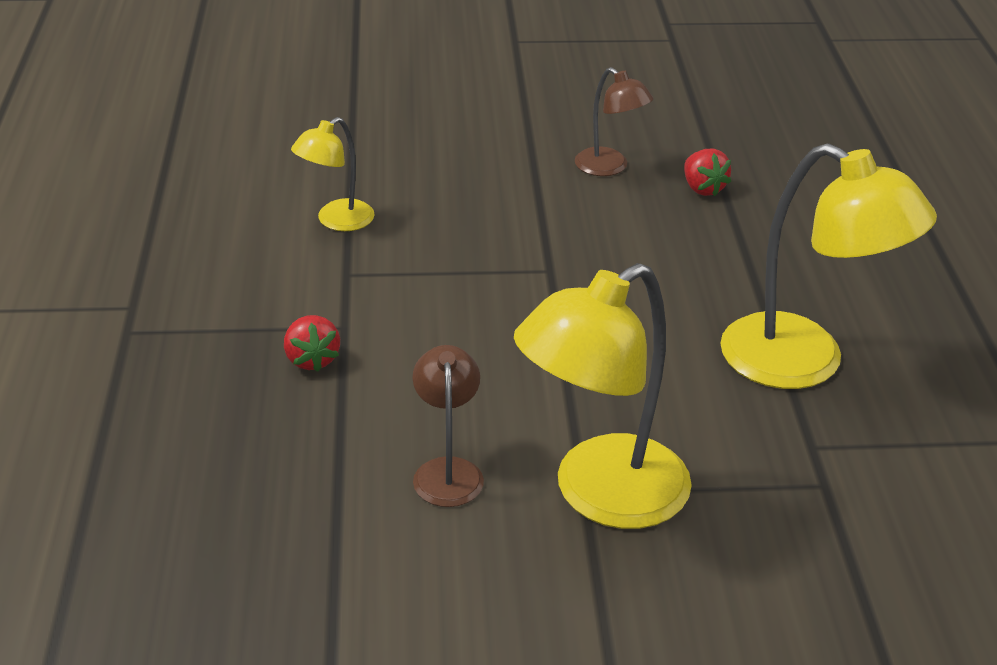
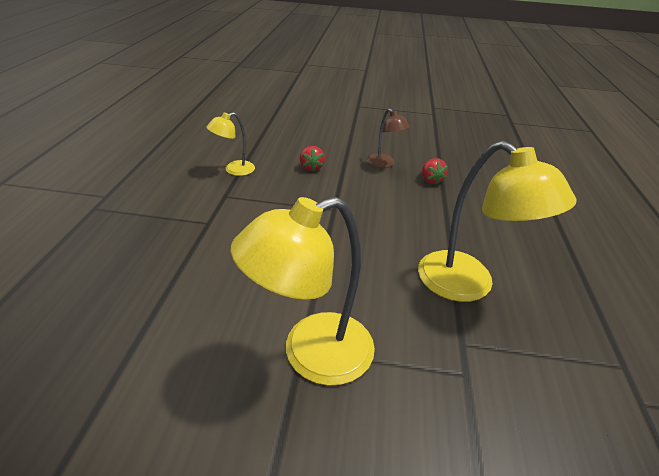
camera: 10 degrees right, 0 degrees up
(312, 359) = (181, 238): red strawberry -> red strawberry (311, 167)
(447, 471) = (222, 319): brown lamp -> none

